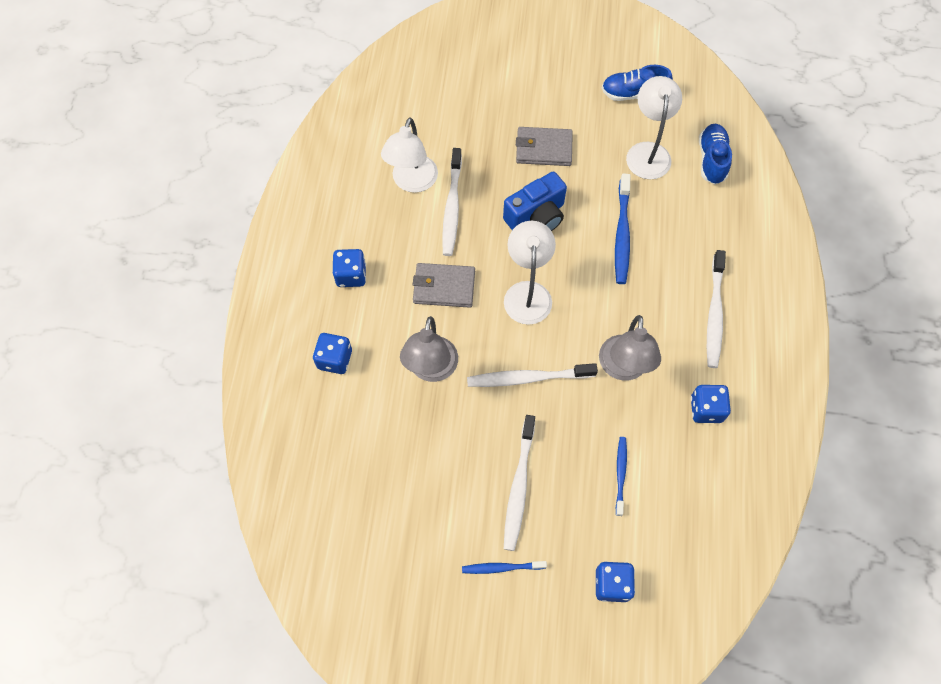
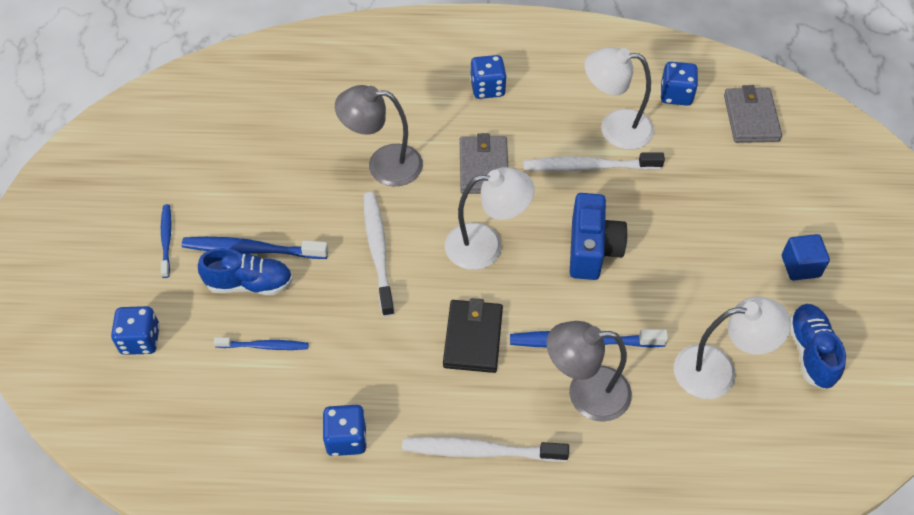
camera: 85 degrees right, 10 degrees down
(335, 359) = (389, 86): blue dice -> blue dice (676, 95)
(519, 486) = (252, 250): white toothbrush -> blue toothbrush
(536, 216) = (592, 249): blue camera -> blue camera turned 135 degrees counterclockwise
(543, 149) = (693, 252): grey wallet -> grey wallet (751, 118)
(560, 84) = (800, 266): none -> blue cube
(616, 310) = (473, 338): none -> black wallet
(623, 368) = (396, 346): grey lamp -> grey lamp (585, 393)
(711, 160) = (725, 452): blue shoe -> blue shoe (250, 284)

